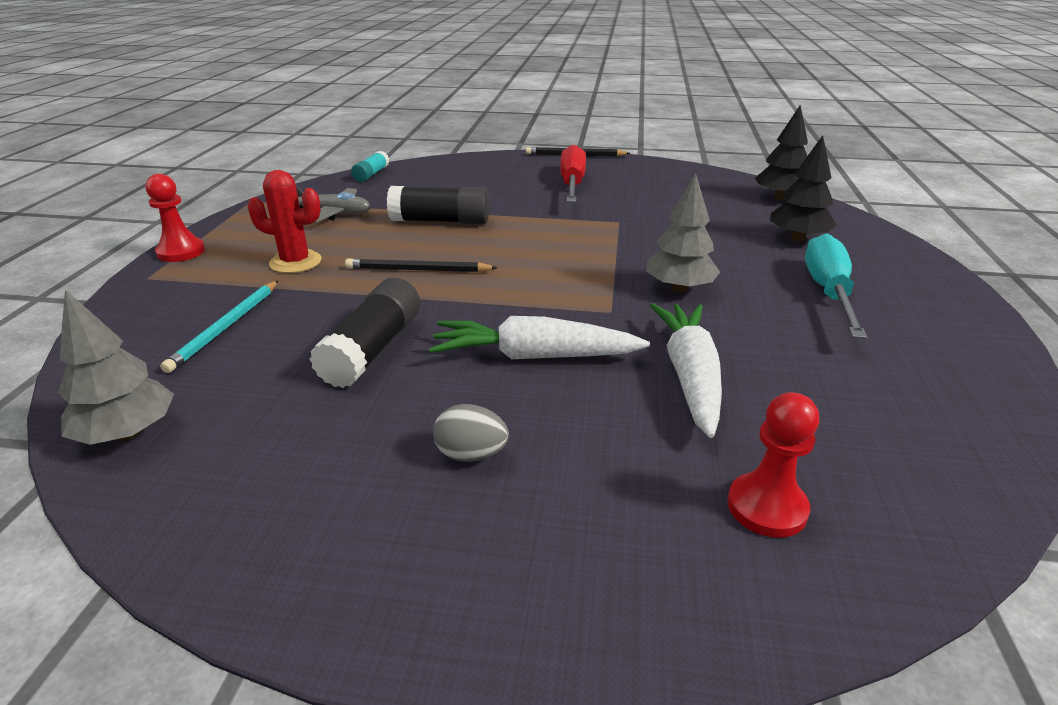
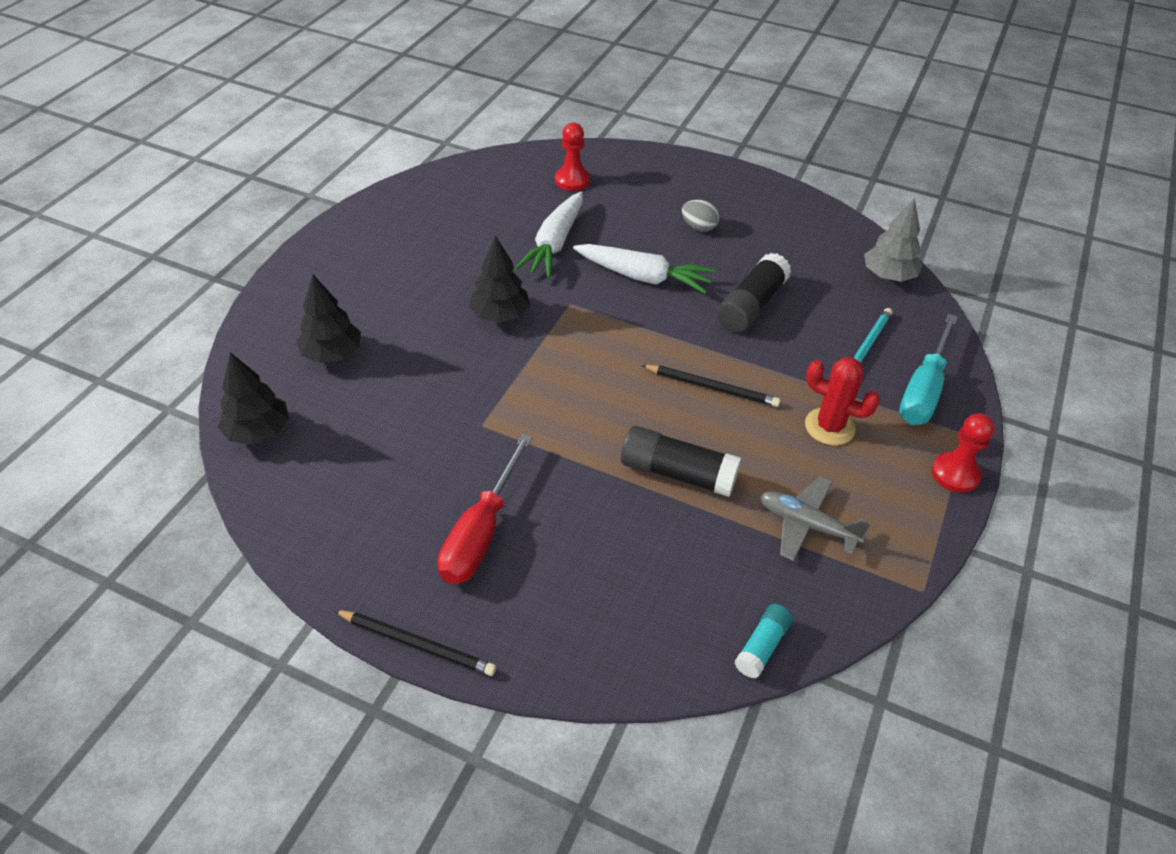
camera: 165 degrees left, 15 degrees up
(679, 288) = (500, 315): grey tree -> black tree
(828, 292) = (390, 286): turquoise screwdriver -> turquoise screwdriver (923, 389)

